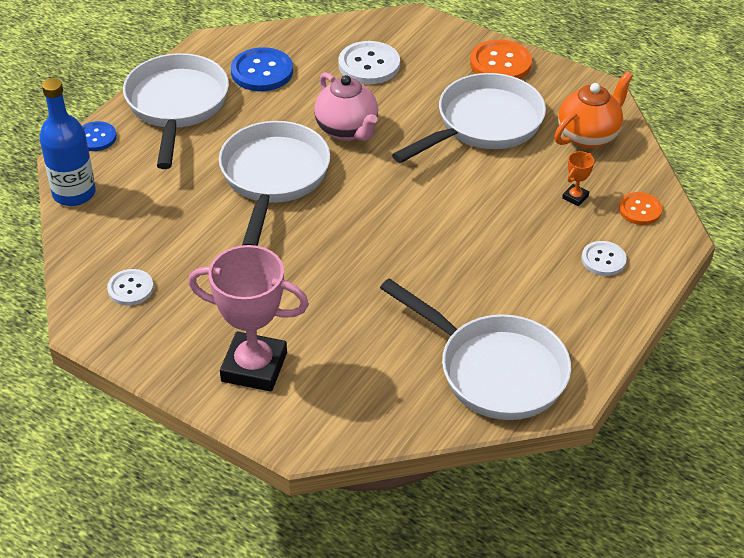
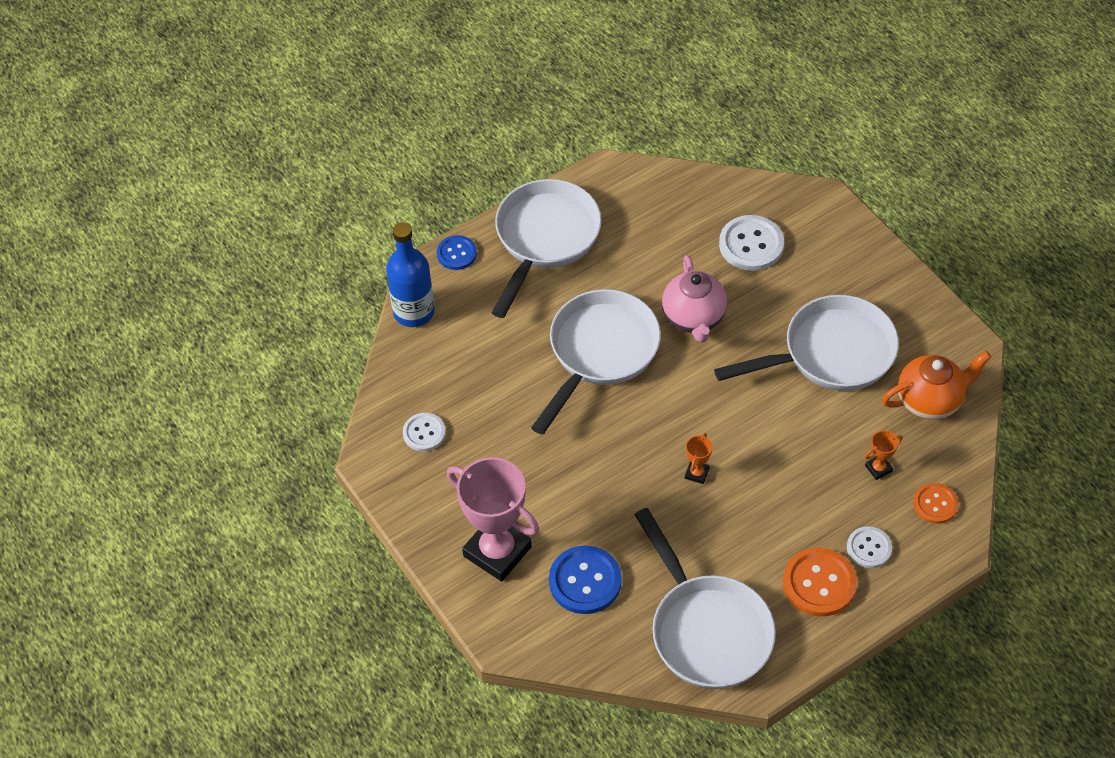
camera: 25 degrees right, 10 degrees up
(262, 72) = (642, 221): blue button -> blue button (585, 581)
(415, 246) = (697, 473): none -> orange trophy
(500, 63) = (885, 283): orange button -> orange button (819, 583)

